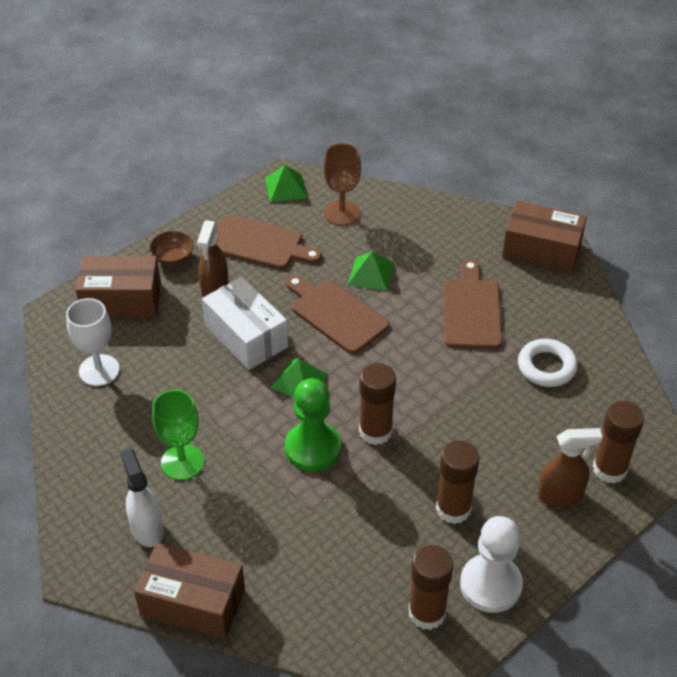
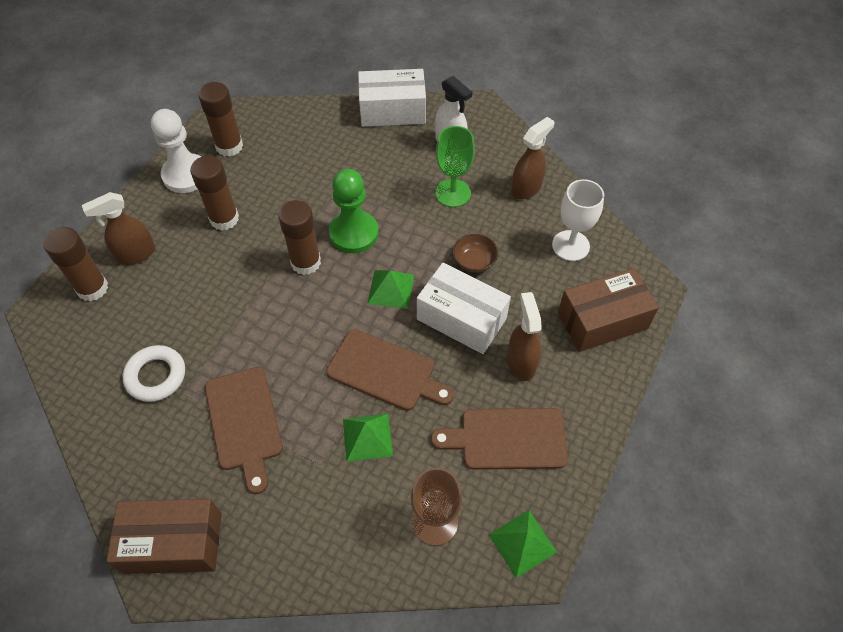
camera: 160 degrees right, 10 degrees up
(99, 443) = (526, 188): none -> brown spray bottle
(173, 258) = (587, 388): brown bowl -> brown bowl (474, 261)
(193, 603) = (392, 110): brown box -> white box

